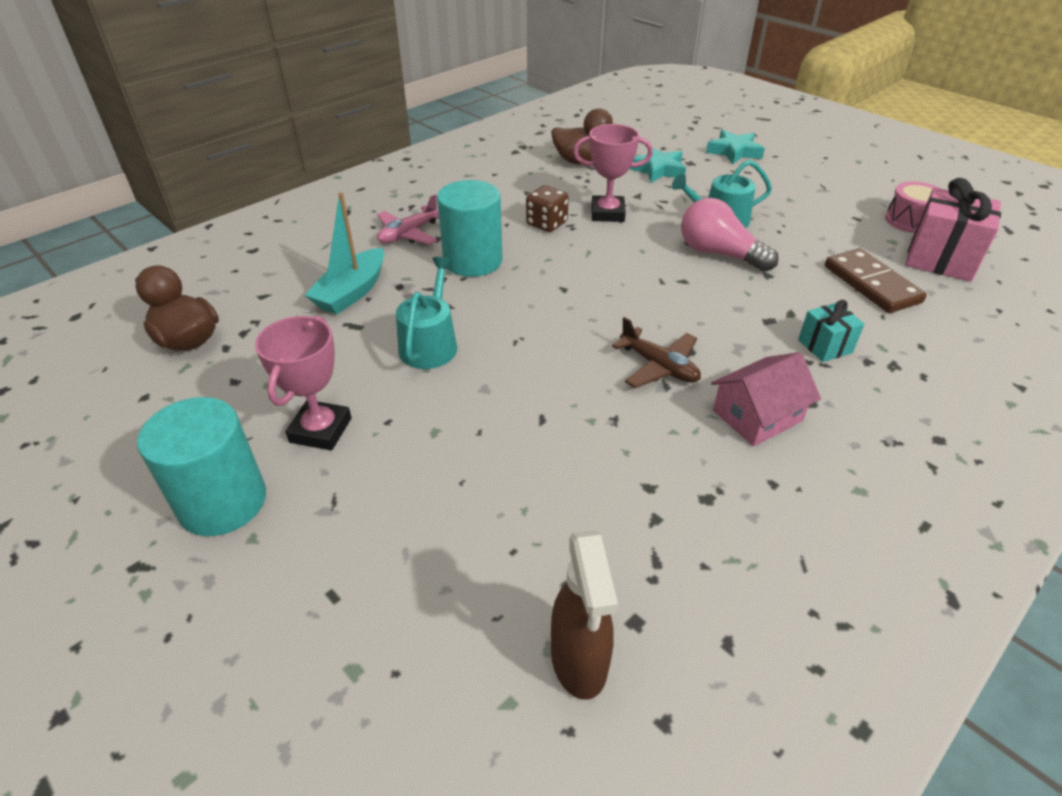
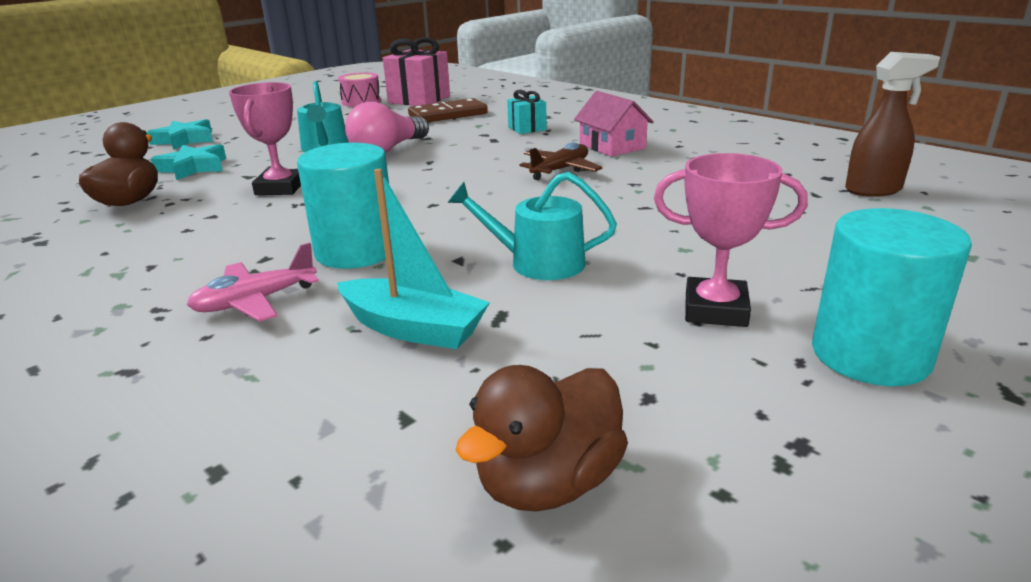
camera: 90 degrees left, 15 degrees down
(408, 234) = (255, 301): pink plane -> pink plane turned 105 degrees clockwise
(546, 224) = (284, 215): brown dice -> none

